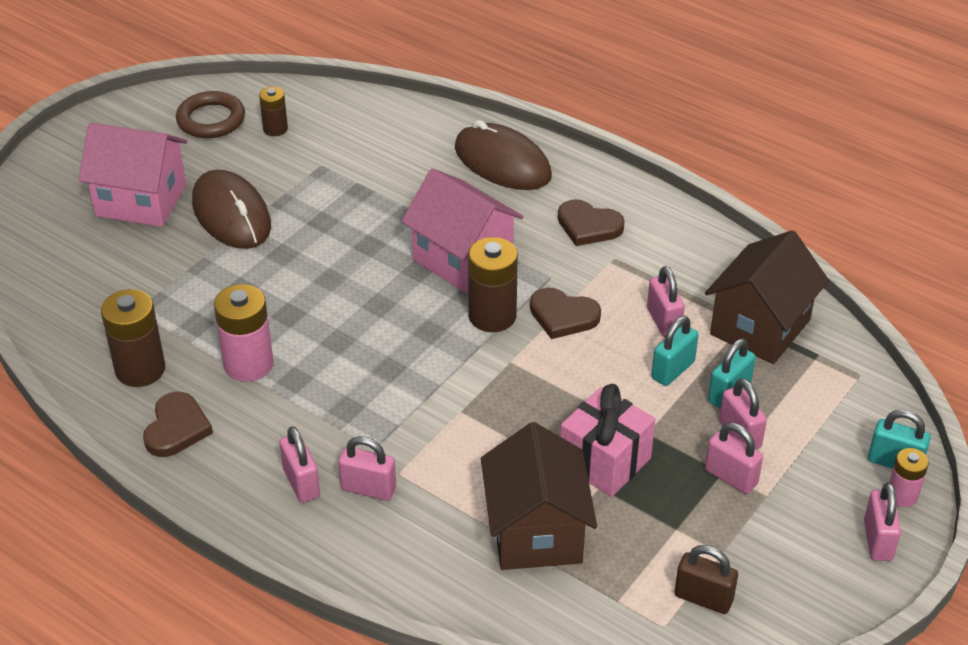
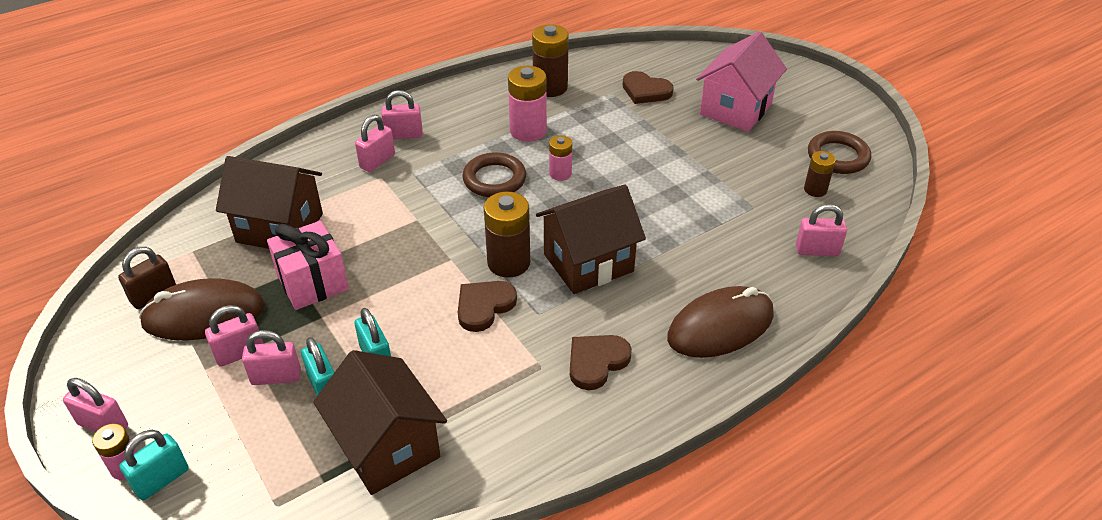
camera: 110 degrees right, 0 degrees up
(176, 428) = (487, 94): brown heart -> brown heart (645, 91)
(231, 214) = (702, 148): brown mouse -> brown mouse (204, 315)
(324, 314) = (560, 174): none -> pink battery
(358, 367) = (494, 179): none -> brown ring
(463, 259) = (588, 263): pink house -> brown house
(663, 321) = (438, 373): pink padlock -> pink padlock (817, 250)

